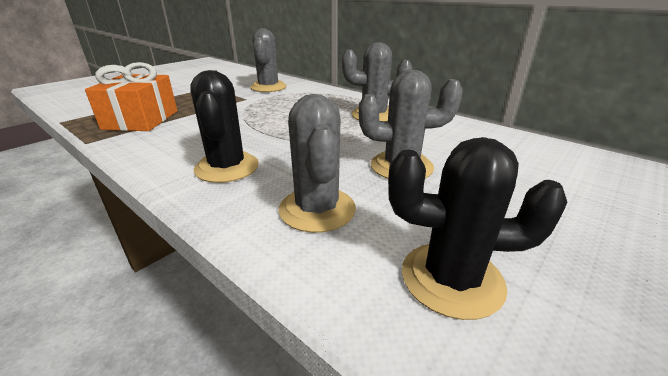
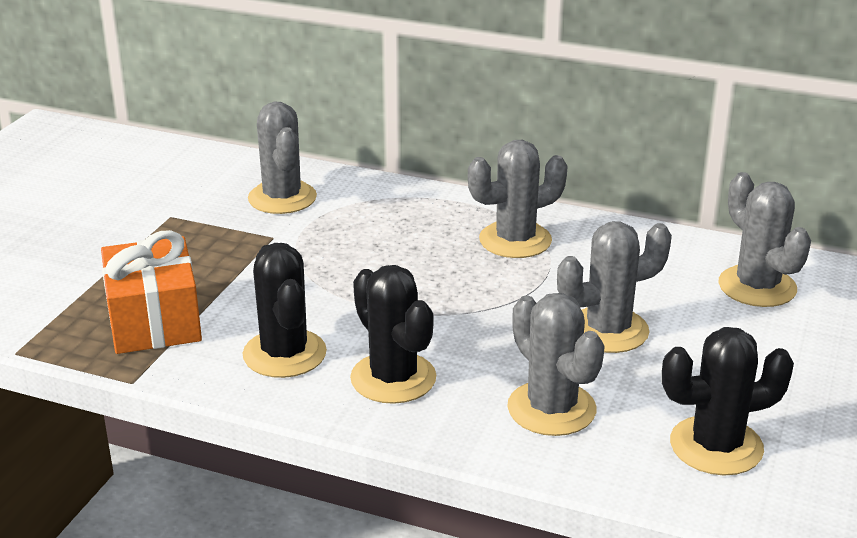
camera: 20 degrees left, 0 degrees up
(182, 144) = (284, 354): none -> black cactus
(535, 160) = (757, 287): none -> grey cactus

